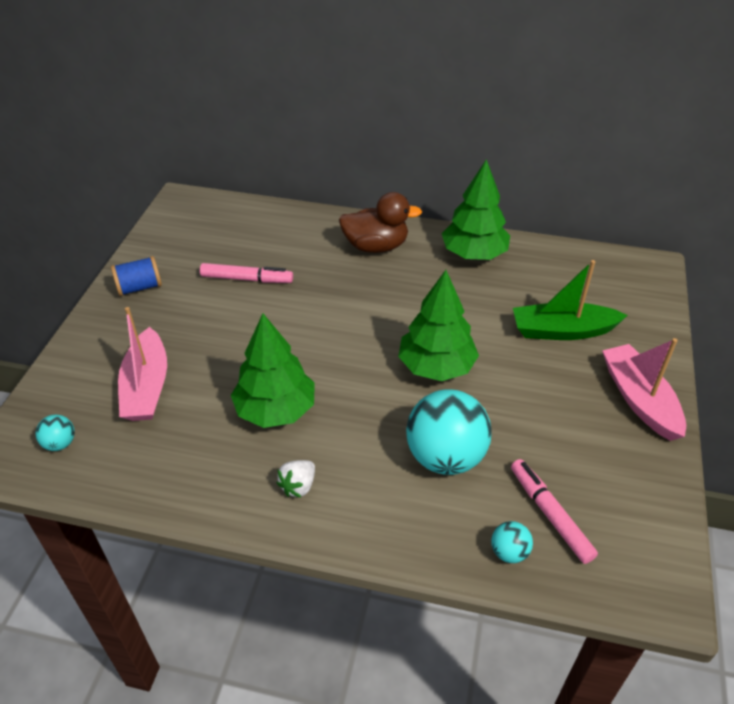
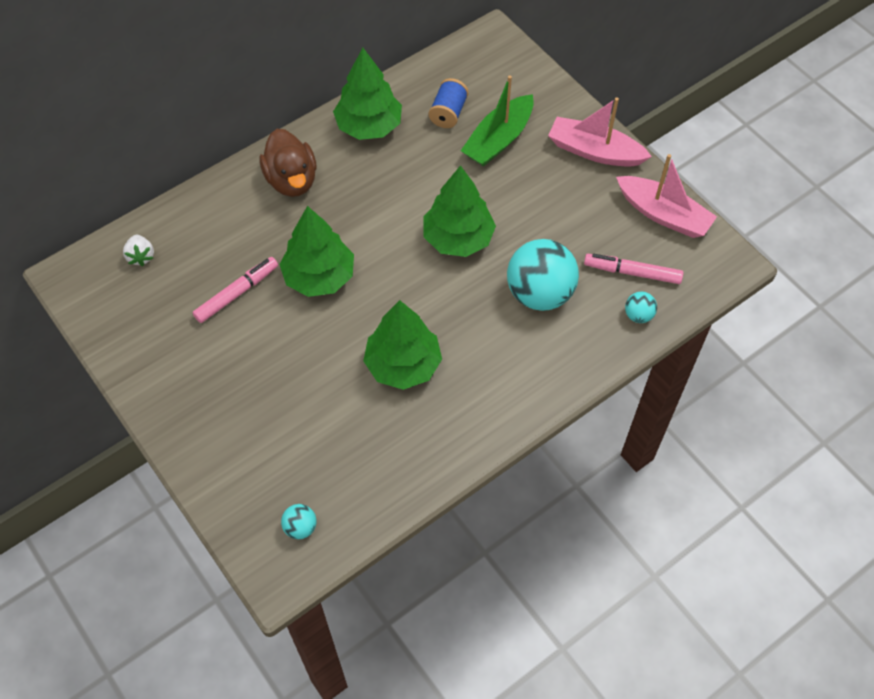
camera: 50 degrees left, 15 degrees up
(139, 287) = (164, 377): blue spool -> blue spool (448, 113)
(147, 387) = (295, 436): pink boat -> pink boat (663, 214)
(298, 486) = (485, 395): white strawberry -> white strawberry (141, 256)
(308, 311) = (319, 277): none -> green tree
(376, 246) = (292, 180): brown duck -> brown duck turned 120 degrees clockwise

